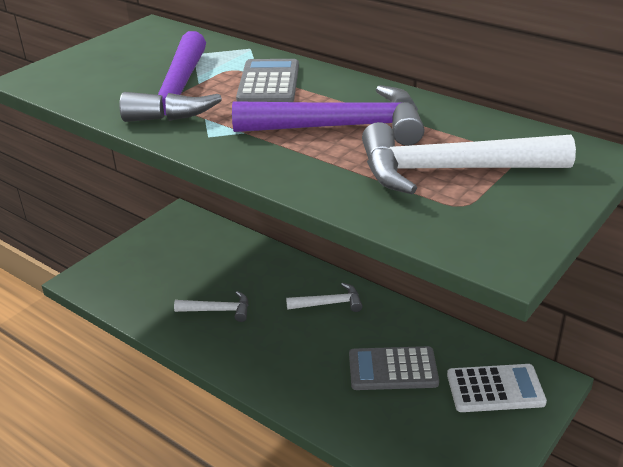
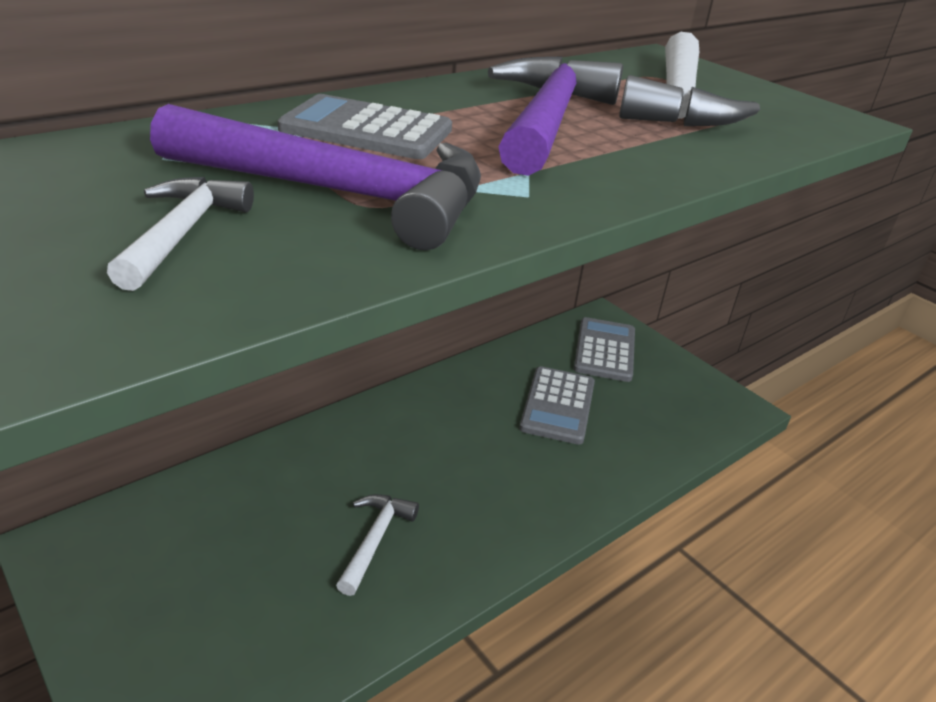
camera: 80 degrees left, 0 degrees up
(329, 303) = (419, 424): white hammer -> white hammer (182, 233)
(495, 389) = (604, 350): white calculator -> grey calculator

